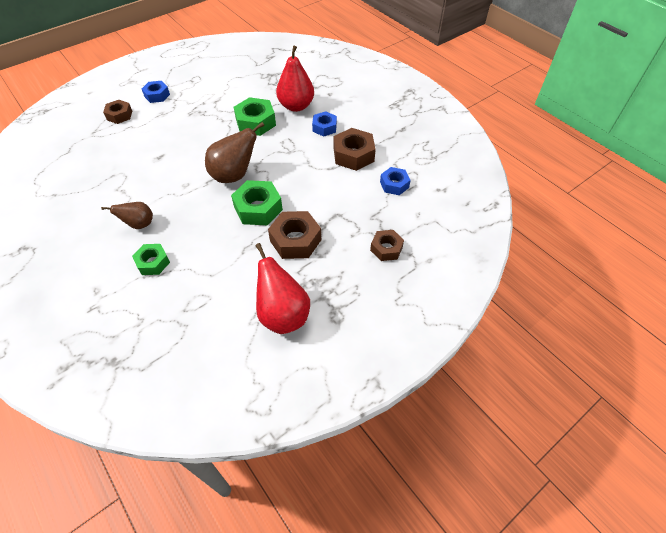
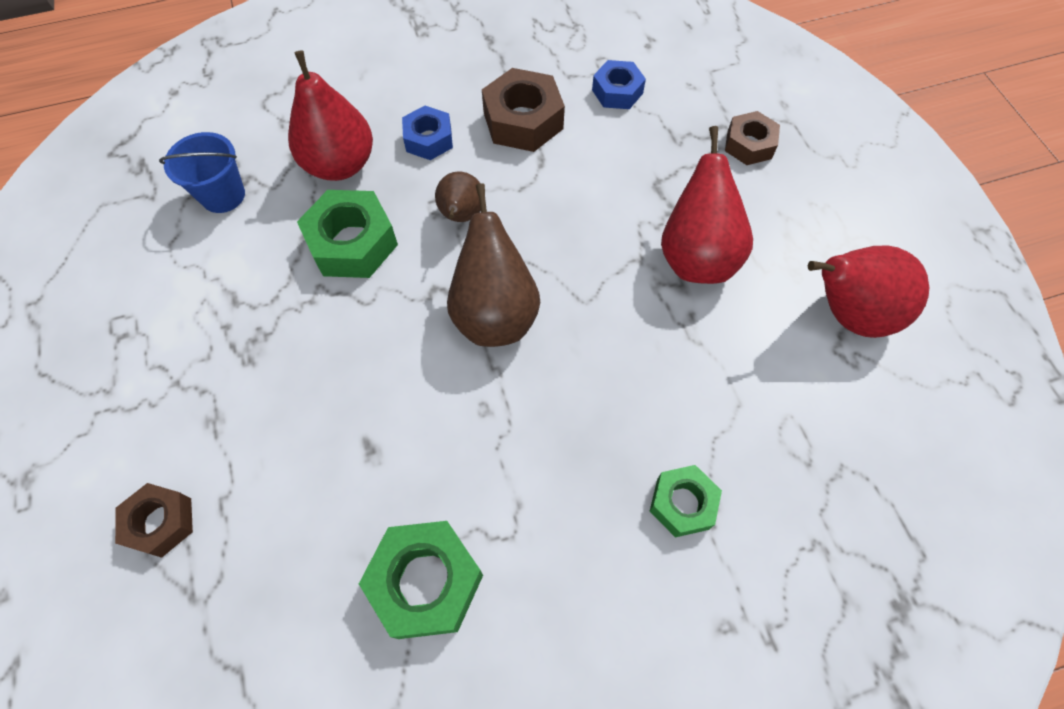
camera: 70 degrees left, 10 degrees up
(139, 224) = (568, 518): brown pear -> brown pear (461, 216)
(157, 95) = (132, 421): blue nut -> none
(258, 208) = (600, 294): green nut -> green nut (425, 582)
(265, 81) = (223, 195): none -> blue bucket
(295, 240) = (696, 257): brown nut -> red pear

